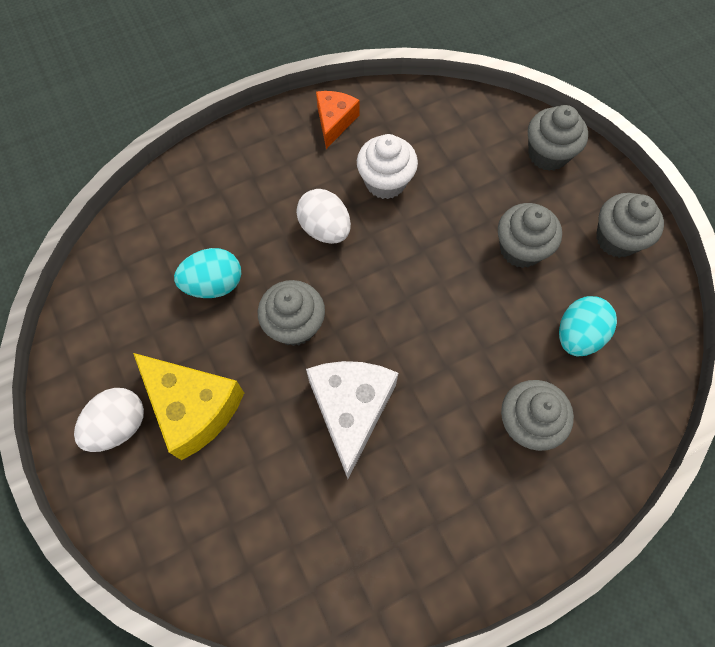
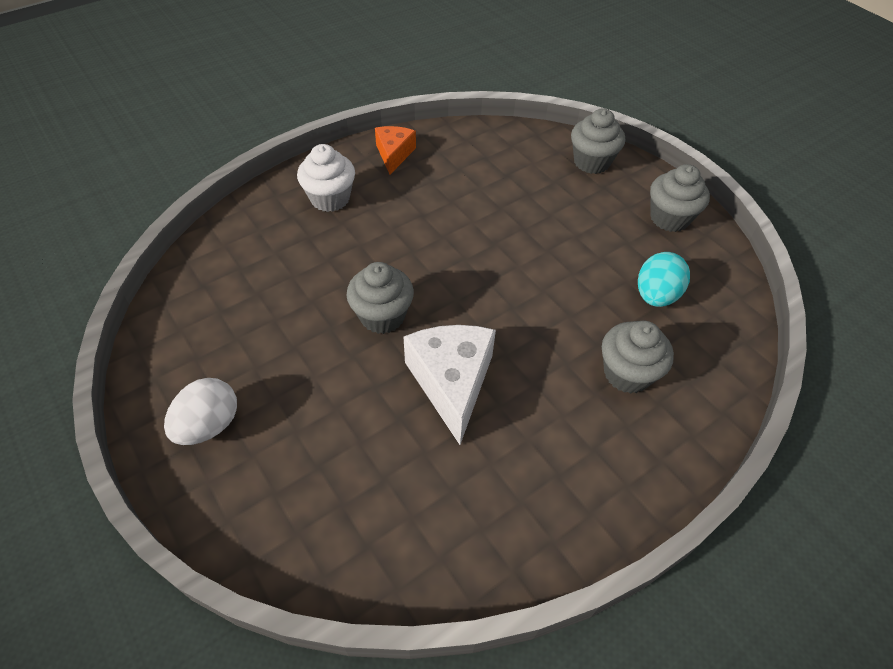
camera: 10 degrees left, 15 degrees down
(193, 408) = (288, 399): yellow cheese -> none
(214, 284) = (296, 290): turquoise egg -> none
(325, 229) = (399, 235): white egg -> none
(385, 182) = (449, 194): white cupcake -> white cupcake (330, 198)
(520, 249) = (585, 234): grey cupcake -> none

